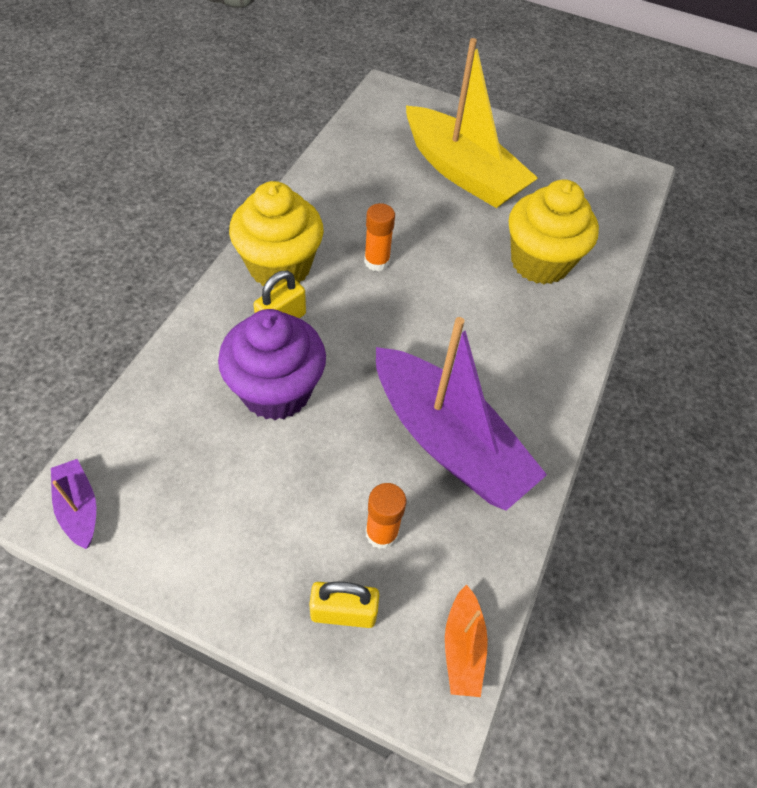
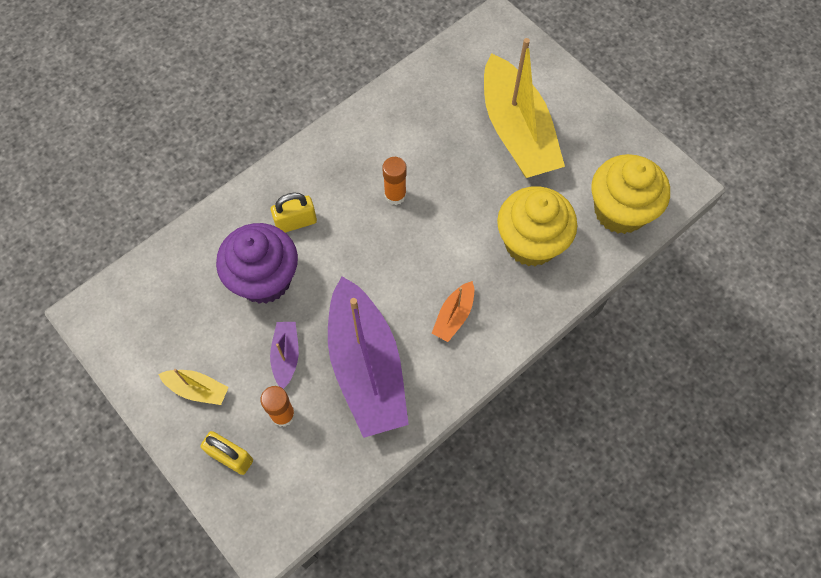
camera: 30 degrees right, 10 degrees up
(79, 507) = (101, 315): purple boat -> purple boat (286, 356)
(257, 547) = (197, 389): none -> yellow boat
(279, 267) = (317, 174): yellow cupcake -> yellow cupcake (620, 211)
(462, 647) = (294, 514): orange boat -> orange boat (454, 316)

